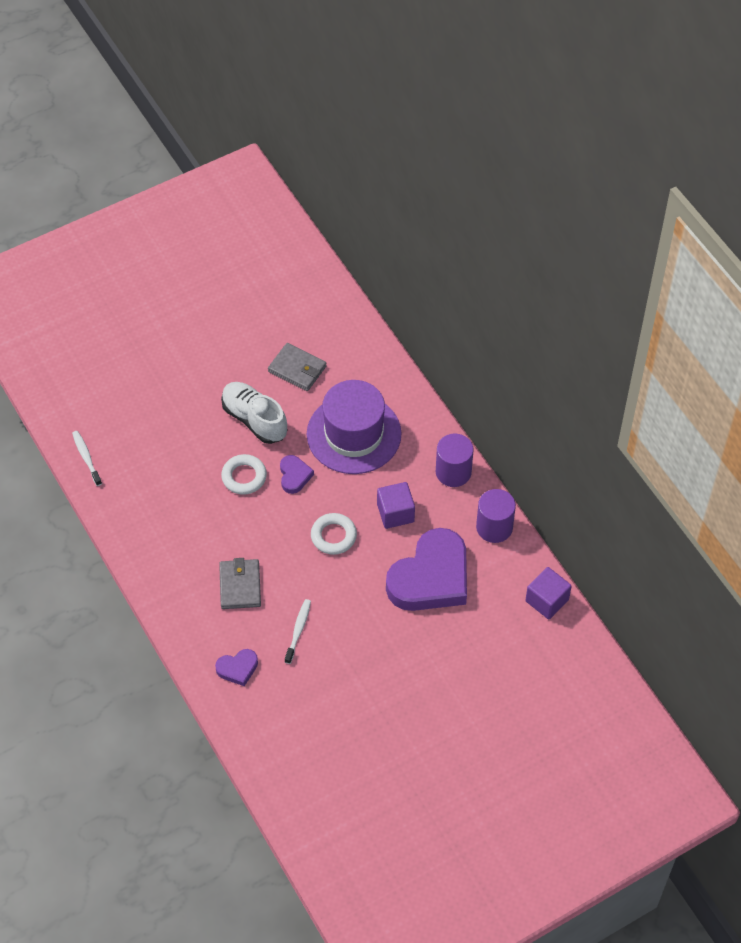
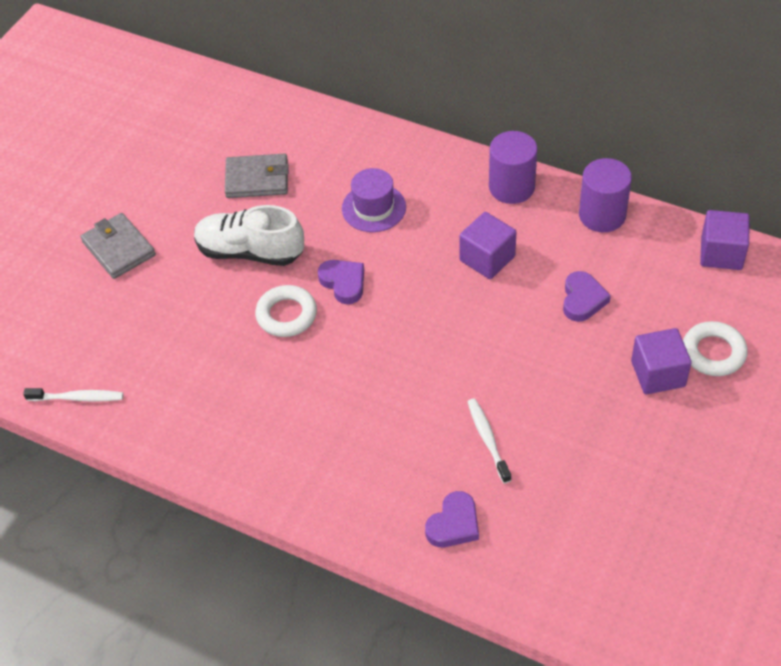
camera: 30 degrees left, 5 degrees down
(86, 458) = (77, 398): white toothbrush -> white toothbrush turned 150 degrees clockwise
(240, 586) = (379, 431): grey wallet -> grey wallet (119, 248)
(333, 536) = (440, 318): white ring -> white ring (713, 352)
(354, 434) = (374, 208): purple hat -> purple hat, size x0.52
(431, 577) = (582, 299): purple heart -> purple heart, size x0.44
(434, 654) = (658, 374): none -> purple cube

